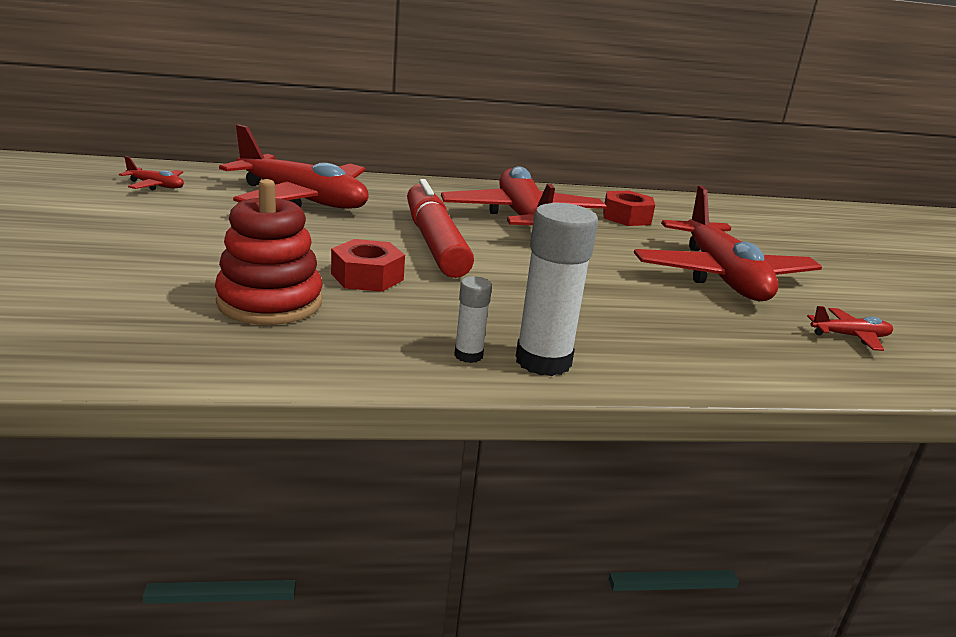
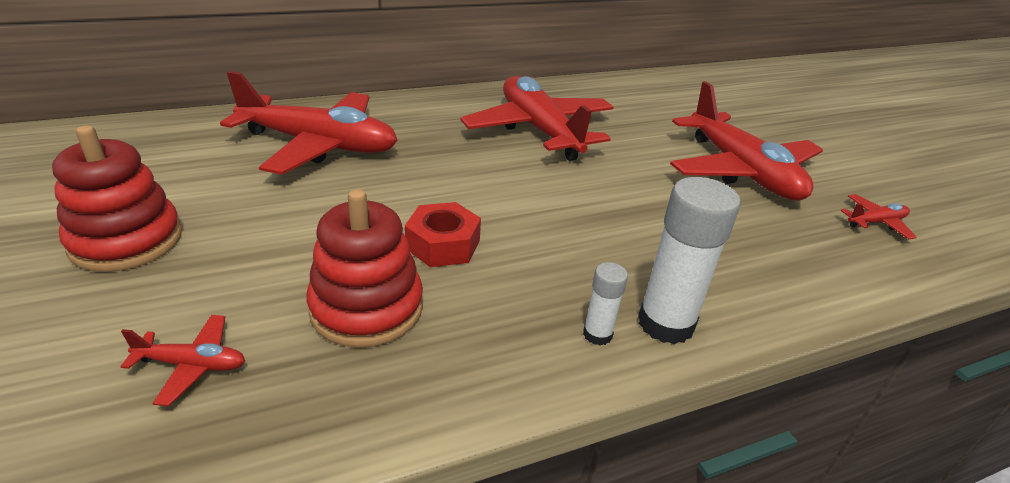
camera: 15 degrees left, 10 degrees up
(103, 232) = (126, 241): none -> red stacking toy
(156, 186) = (151, 154): red plane -> red plane (192, 365)
(435, 242) = (479, 180): red marker -> none
(626, 217) = (624, 110): red nut -> none

